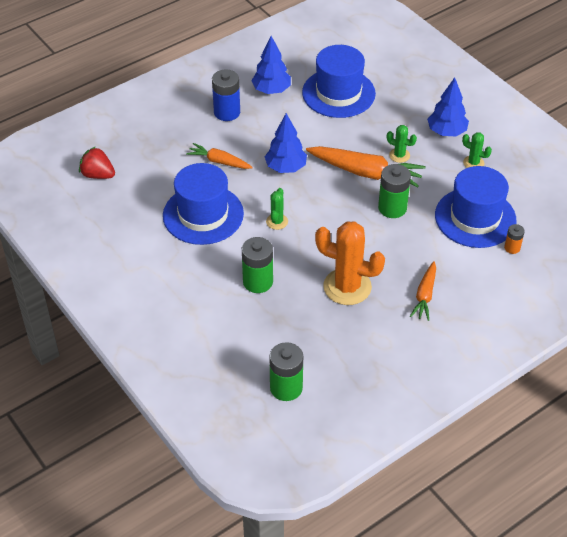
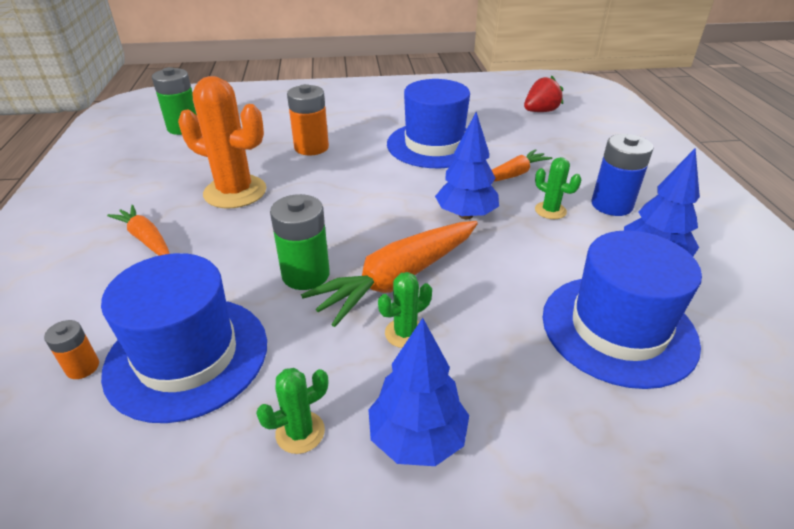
camera: 120 degrees right, 10 degrees down
(258, 282) = (311, 147): green battery -> orange battery
(277, 221) = (379, 181): green cactus -> green cactus (550, 211)
(347, 287) = (235, 192): orange cactus -> orange cactus turned 60 degrees clockwise

